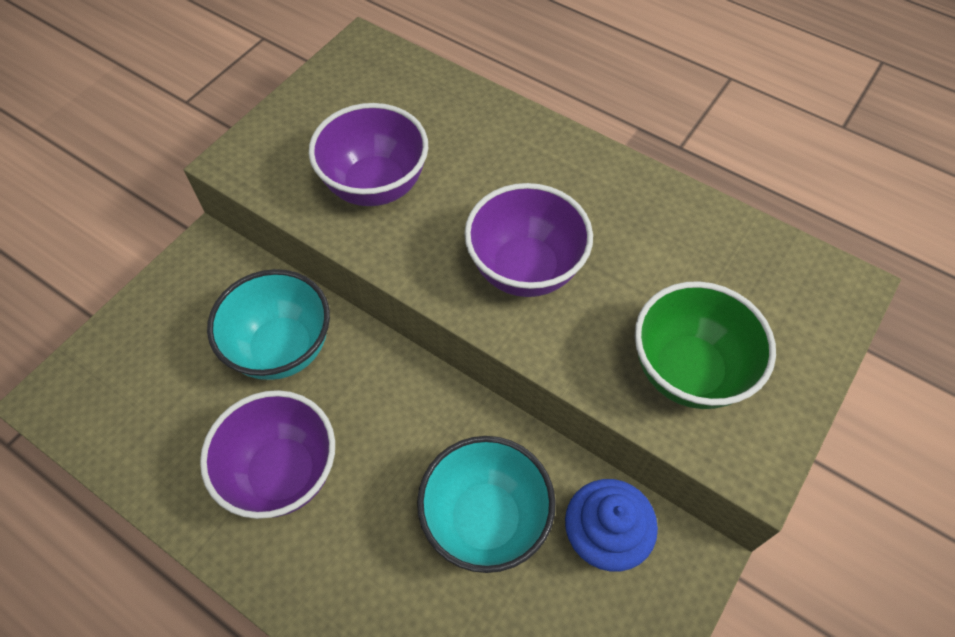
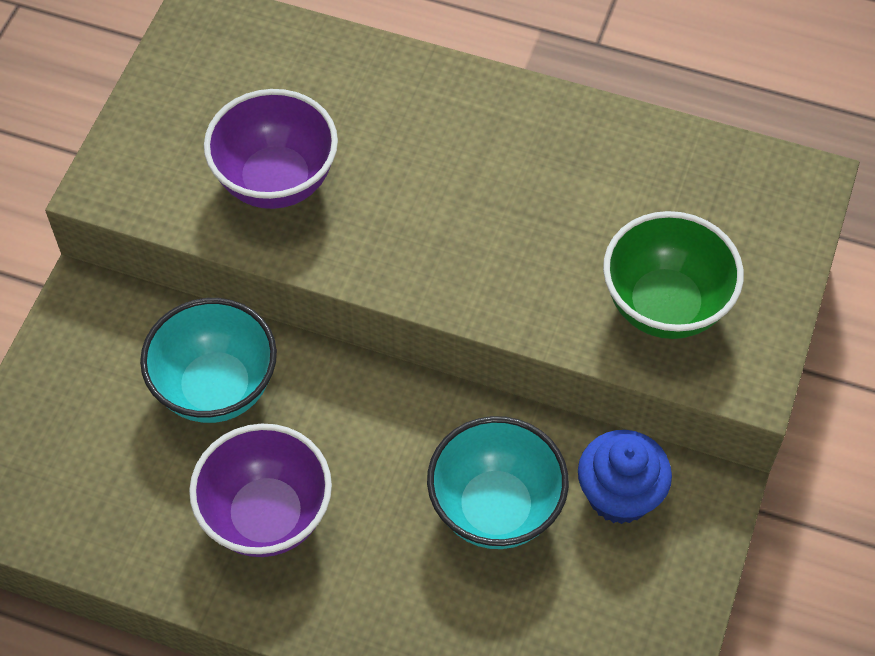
camera: 15 degrees left, 0 degrees up
(525, 269) = (470, 238): purple bowl -> none

